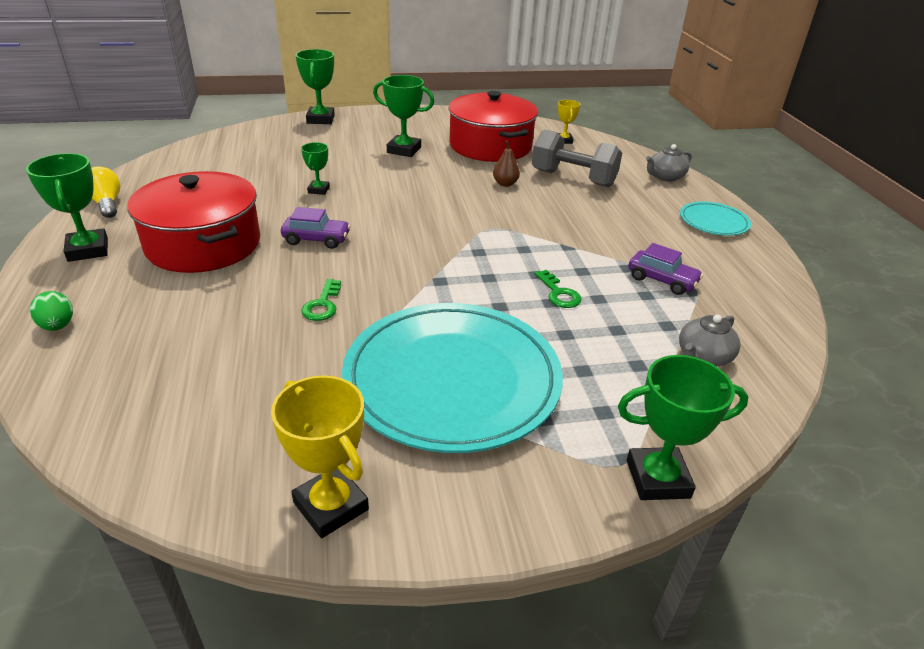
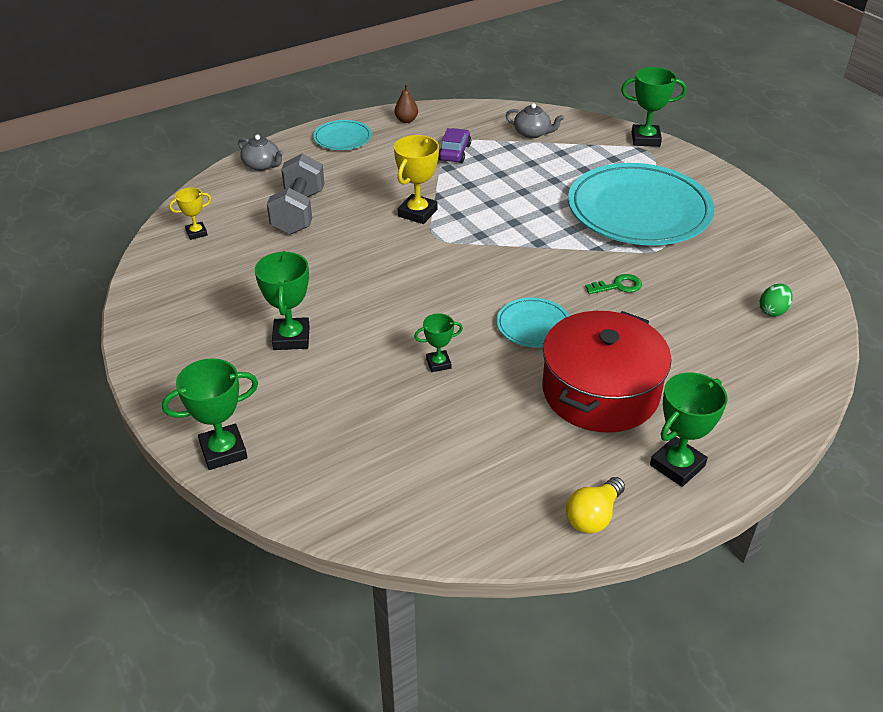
camera: 110 degrees left, 5 degrees up
(58, 326) = (771, 408): green egg -> green egg (773, 311)
(316, 239) = (533, 325): purple car -> turquoise plate
(331, 506) = (763, 223): yellow trophy -> yellow trophy (417, 213)
(490, 146) = (241, 278): red pot -> none
(505, 184) = (338, 248): brown pear -> brown pear (406, 120)
(558, 293) = (508, 189): green key -> none
(657, 479) = (645, 139): green trophy -> green trophy turned 60 degrees counterclockwise

